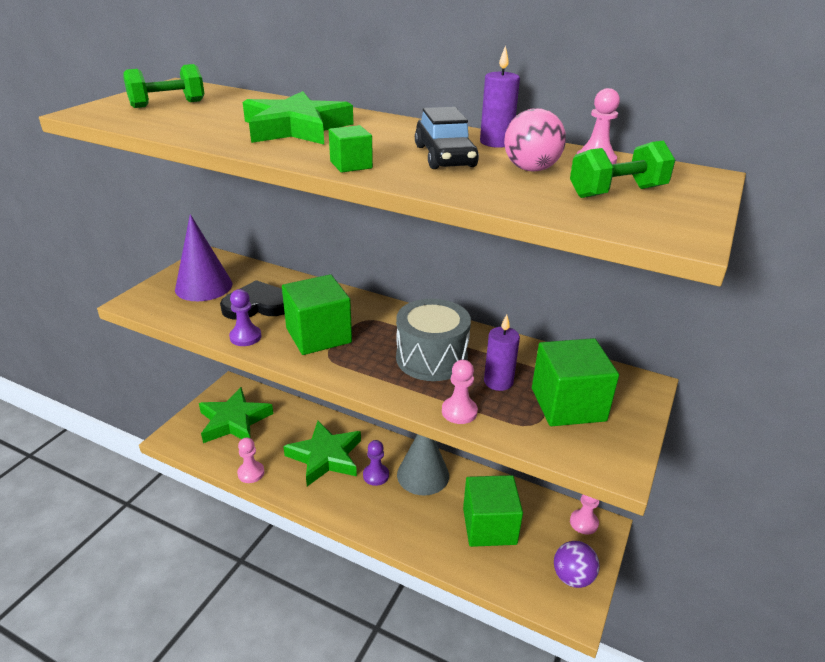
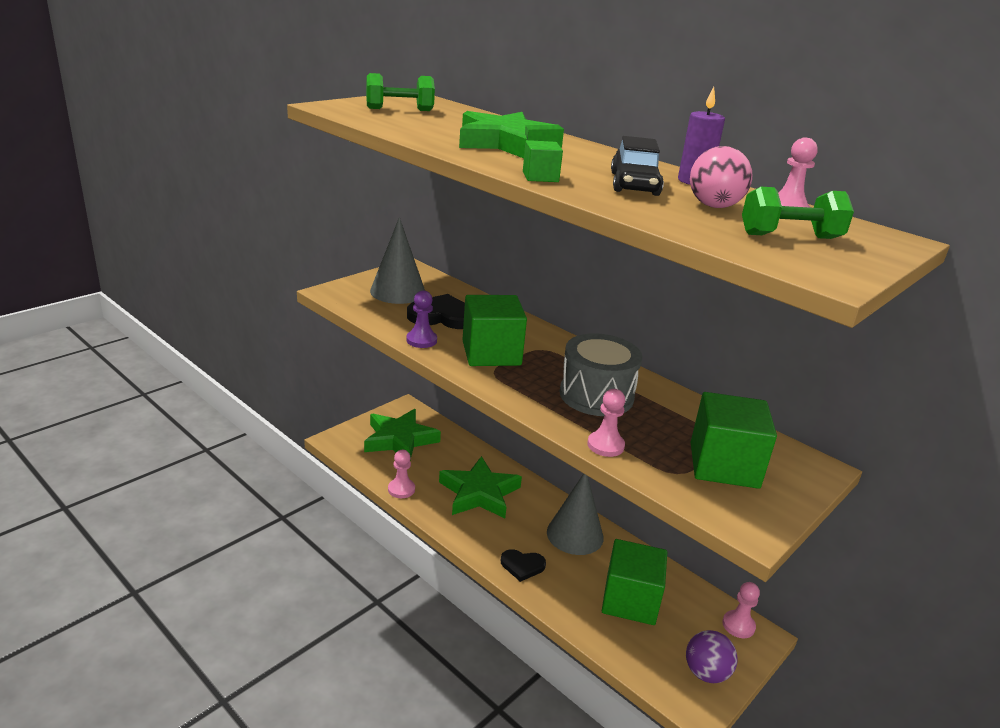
camera: 15 degrees right, 5 degrees down
(203, 286) = (397, 291): purple cone -> grey cone
(376, 475) = (525, 523): purple pawn -> none
(386, 520) = (522, 566): none -> black heart
(498, 382) = (657, 429): purple candle -> none

